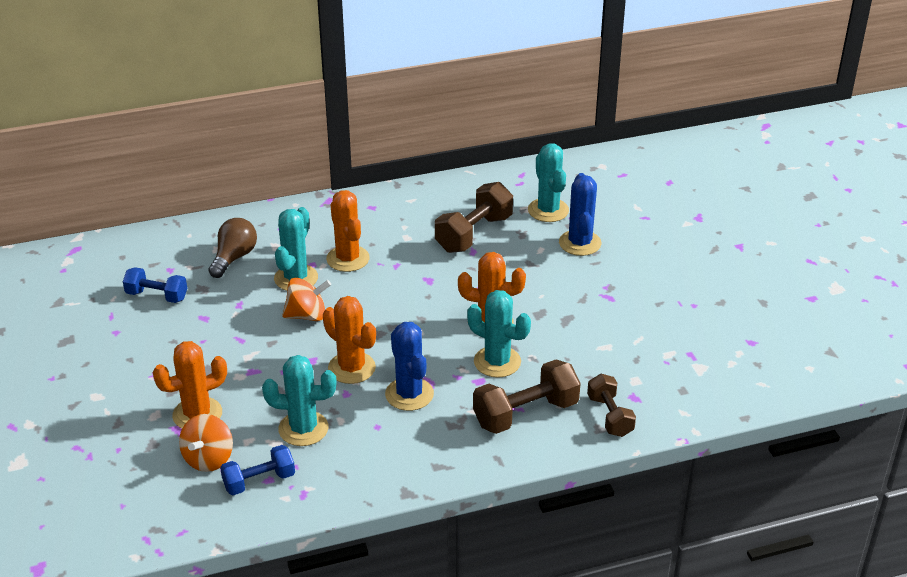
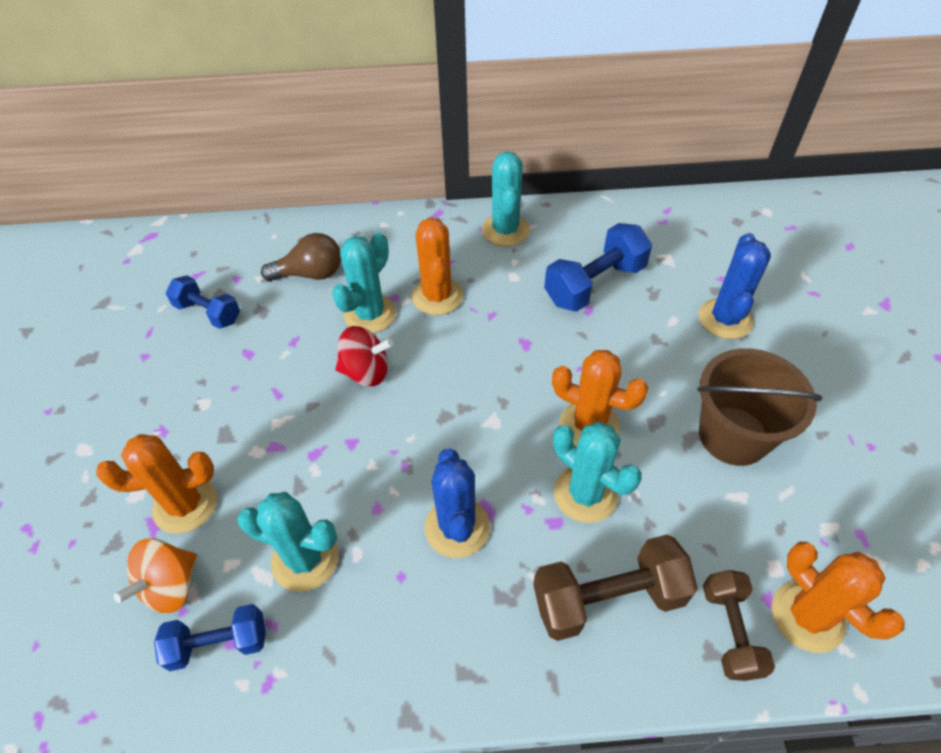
camera: 15 degrees right, 15 degrees up
(234, 258) = (311, 274): brown light bulb -> brown light bulb turned 45 degrees clockwise
(307, 315) = (366, 372): orange spinning top -> red spinning top
(351, 368) = (395, 466): orange cactus -> orange cactus (807, 616)
(474, 234) = (594, 284): brown dumbbell -> blue dumbbell
(548, 210) = (691, 264): turquoise cactus -> turquoise cactus (505, 230)
(596, 313) = (733, 435): none -> brown bucket

